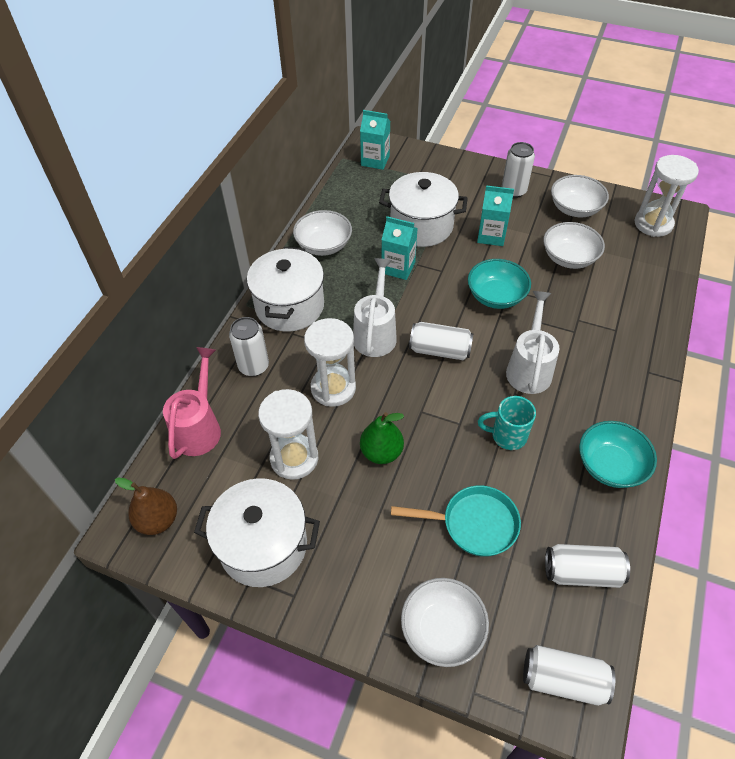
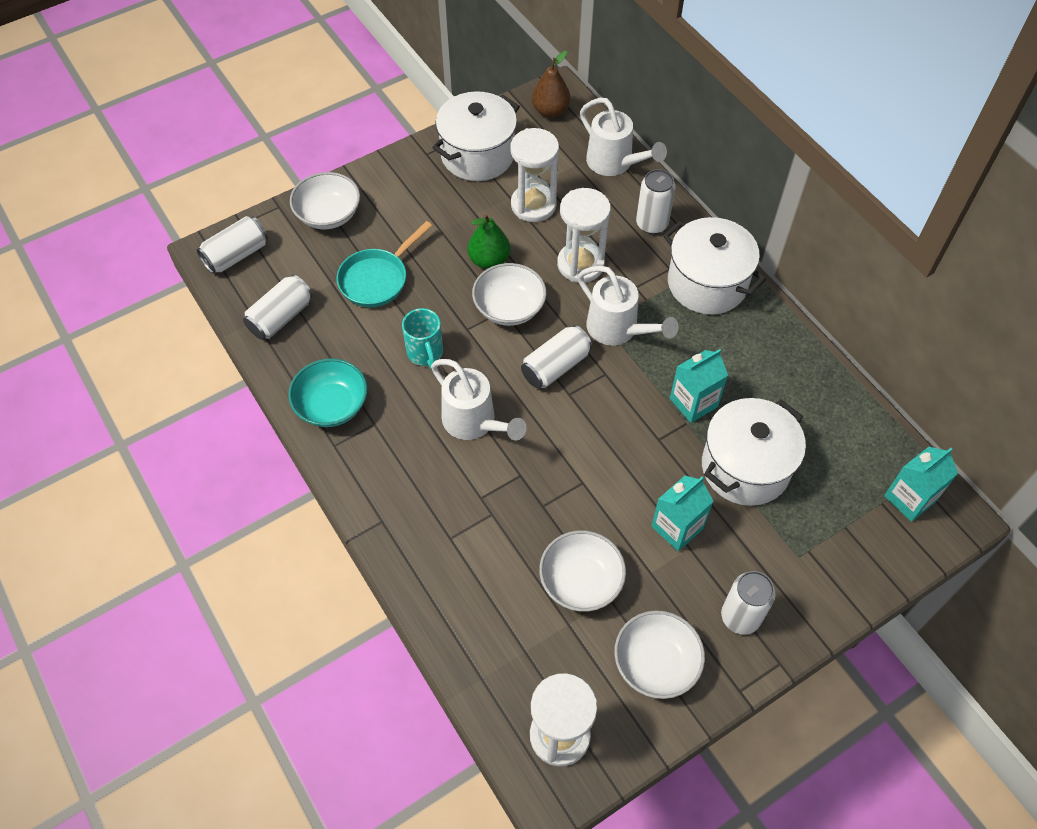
camera: 125 degrees right, 5 degrees up
(199, 427) = (614, 163): pink watering can -> white watering can
(323, 245) = (779, 357): white bowl -> white bowl (509, 308)
(496, 296) = (583, 463): turquoise bowl -> none
(507, 435) = (425, 353): turquoise mug -> turquoise mug turned 120 degrees clockwise

